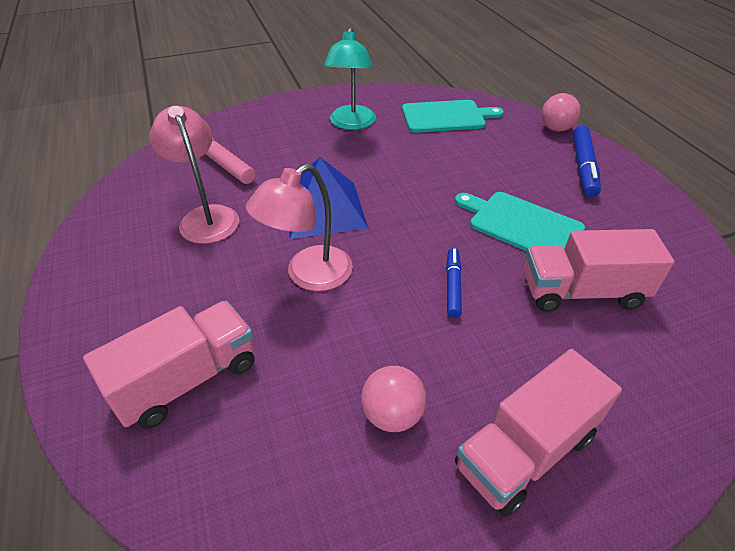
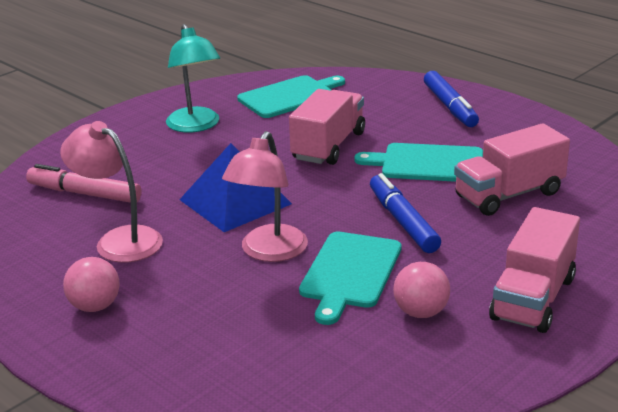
camera: 25 degrees left, 15 degrees down
(187, 379) = (229, 349): pink truck -> pink truck (328, 146)
(360, 330) = (350, 273): none -> turquoise cutting board
(453, 286) = (403, 221): blue marker -> blue marker, size x1.58
(556, 129) = (403, 82): pink ball -> pink ball (95, 306)

